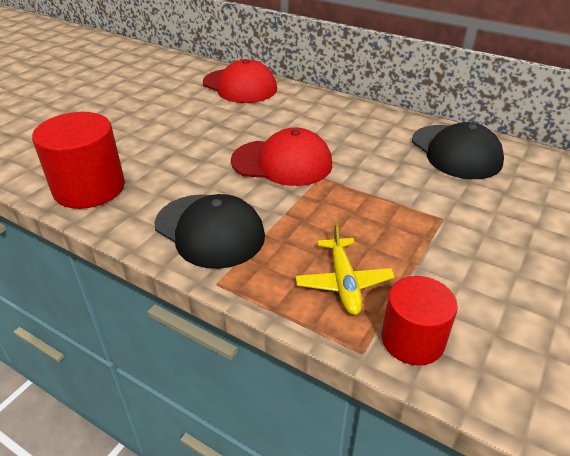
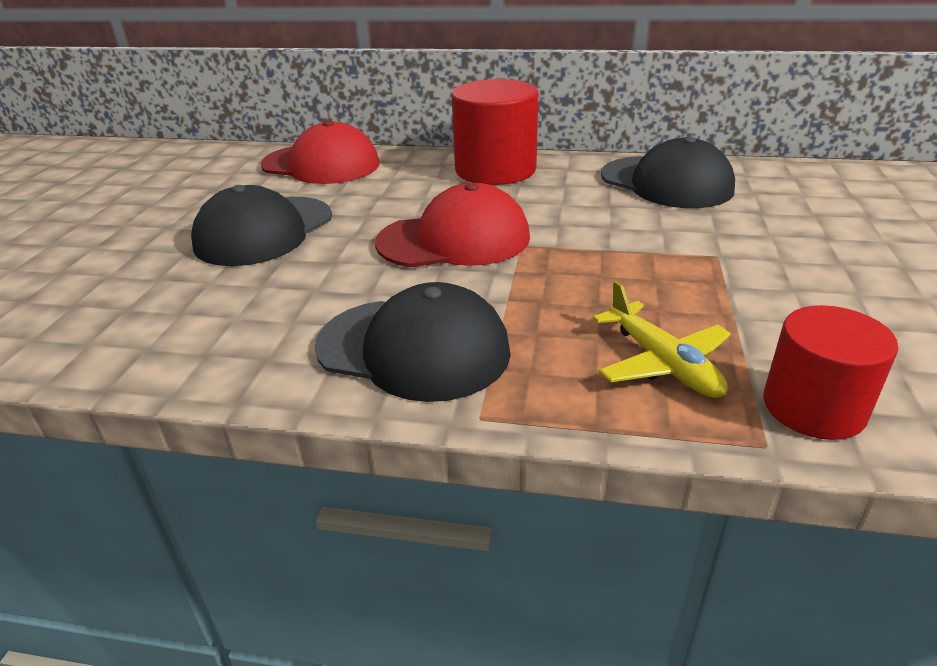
camera: 20 degrees left, 5 degrees down
(89, 188) = (165, 340): red cylinder -> red cylinder (495, 170)
(178, 129) = (264, 231): none -> black cap

